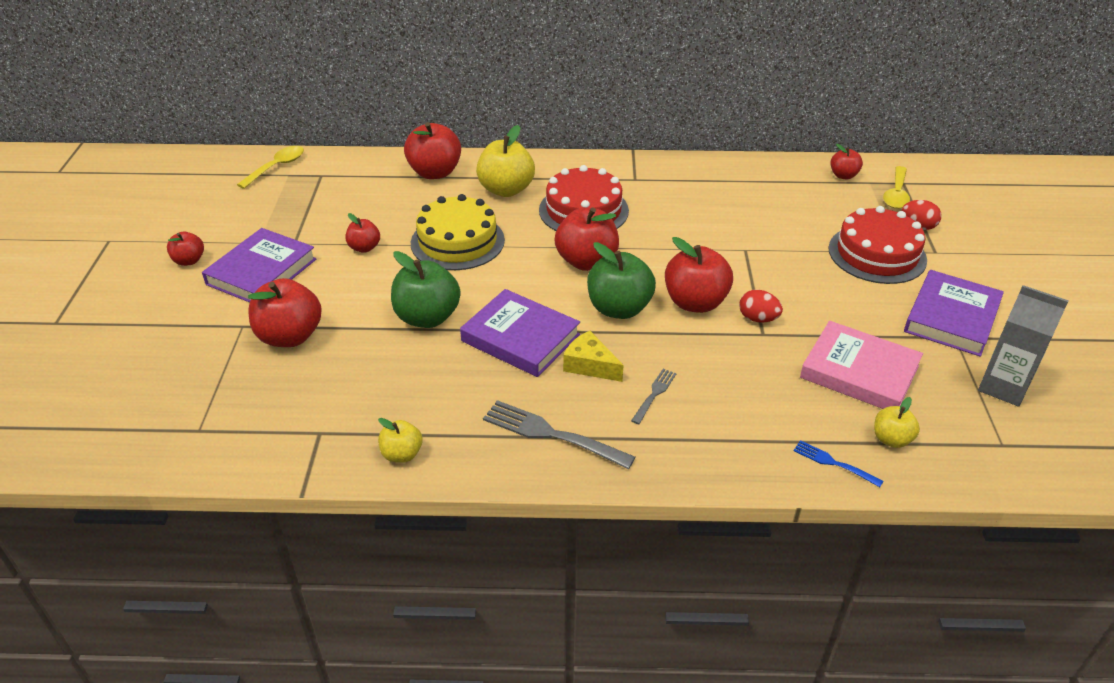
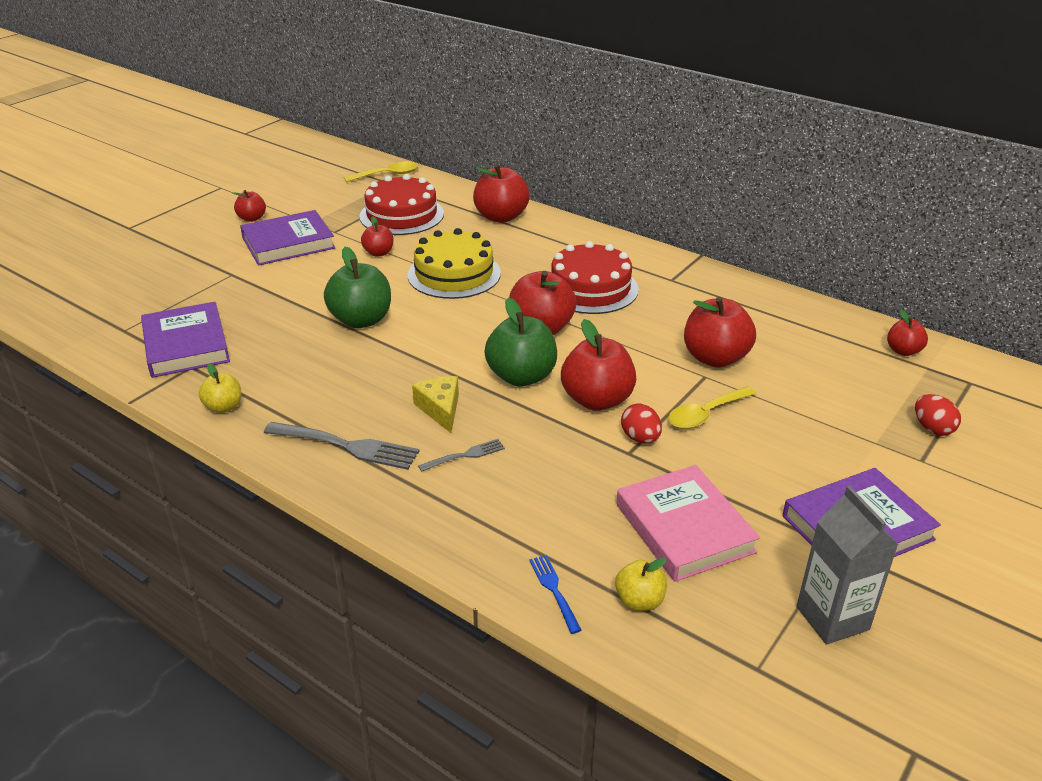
camera: 35 degrees right, 5 degrees down
(290, 336) = (252, 294): red apple -> red apple (715, 358)
(506, 190) = (543, 249): yellow apple -> none
(520, 338) = (412, 364): purple book -> purple book (186, 345)
(553, 434) = (345, 446): grey fork -> grey fork turned 135 degrees clockwise
(877, 254) = (846, 435): red cake -> red cake (401, 215)
(896, 194) = (946, 390): yellow spoon -> yellow spoon (705, 414)

